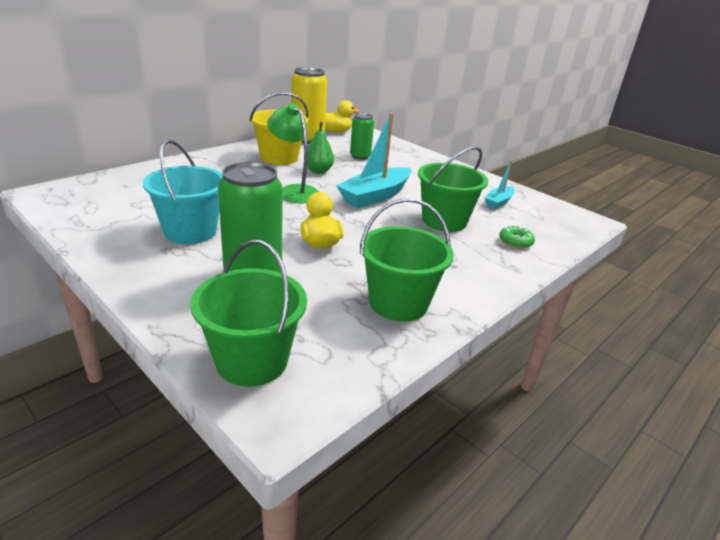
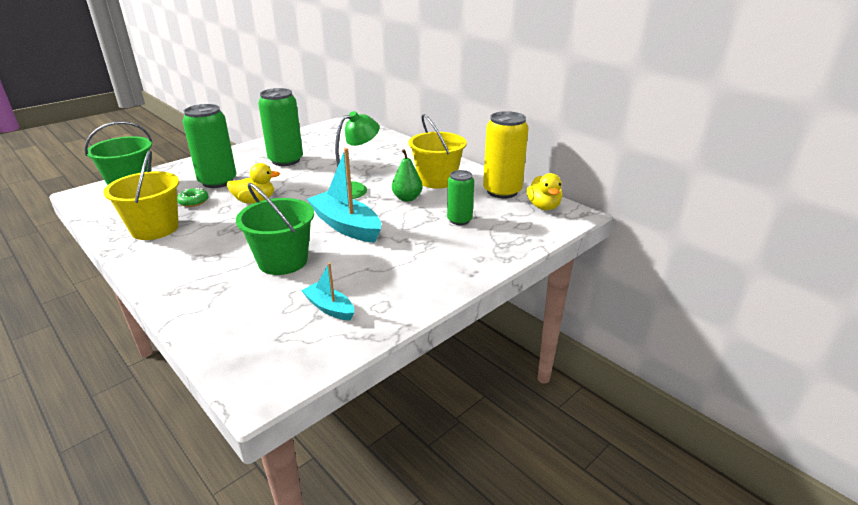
camera: 95 degrees right, 0 degrees up
(190, 231) = (286, 160): turquoise bucket -> green can
(398, 303) = (155, 228): green bucket -> yellow bucket
(515, 242) = (222, 302): green donut -> green donut (193, 202)

